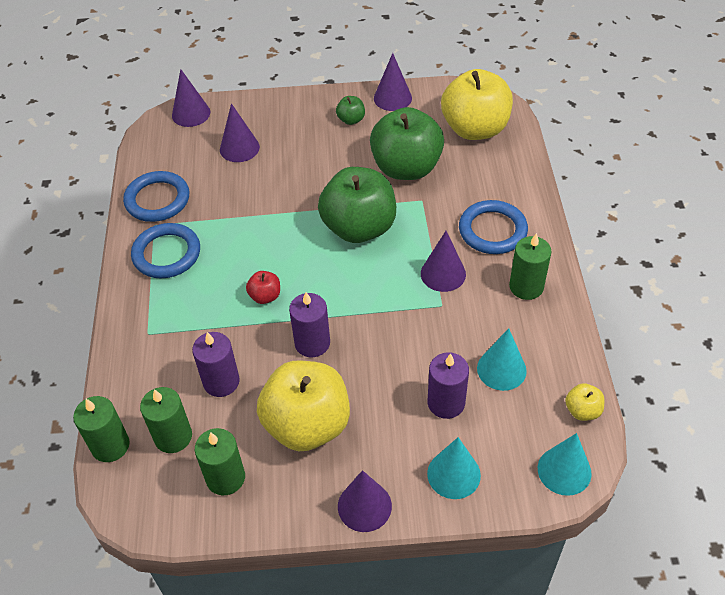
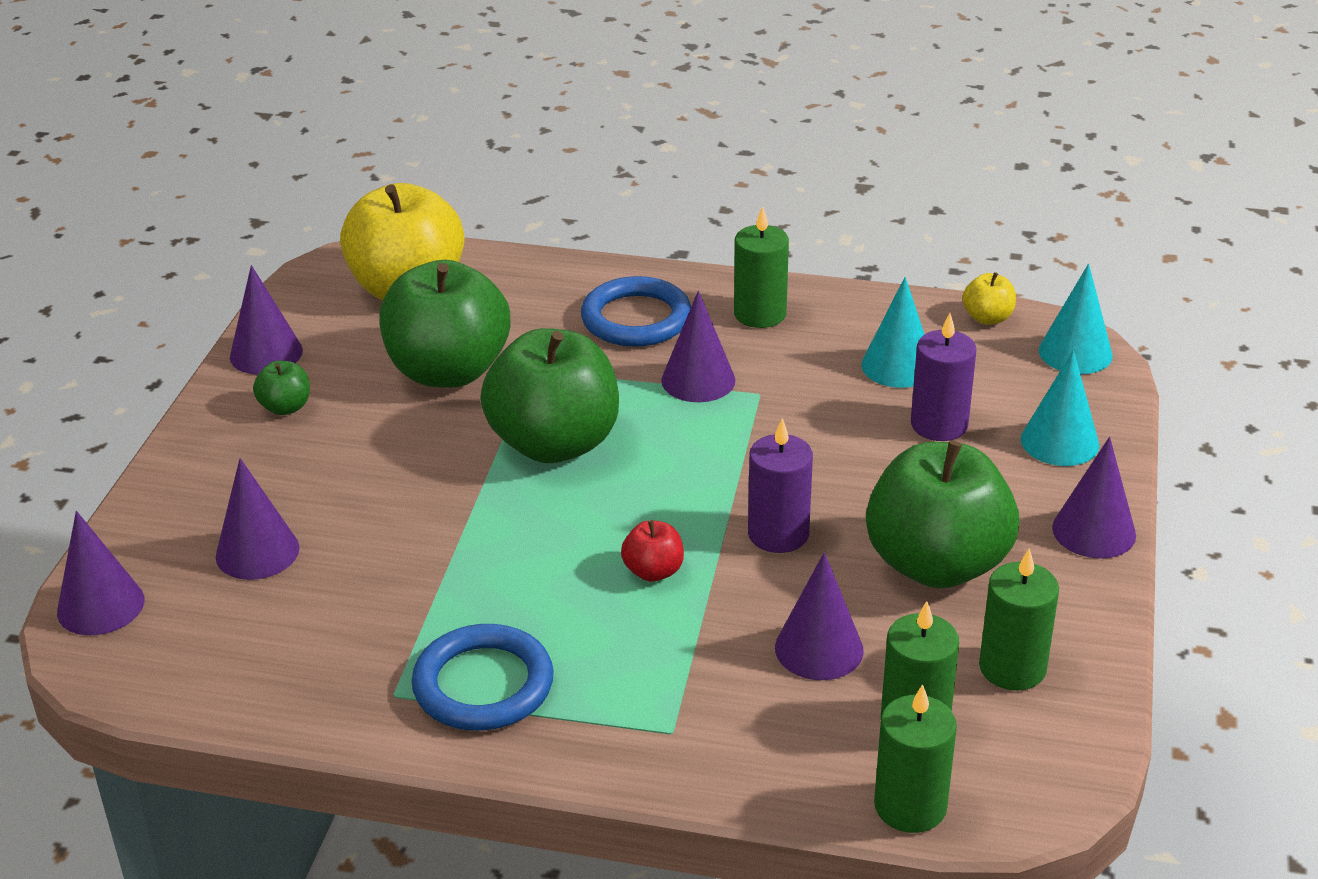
camera: 75 degrees left, 15 degrees down
(157, 200) = (325, 682): blue ring -> none
(221, 382) = (819, 649): purple candle -> purple cone
(307, 425) = (936, 564): yellow apple -> green apple

